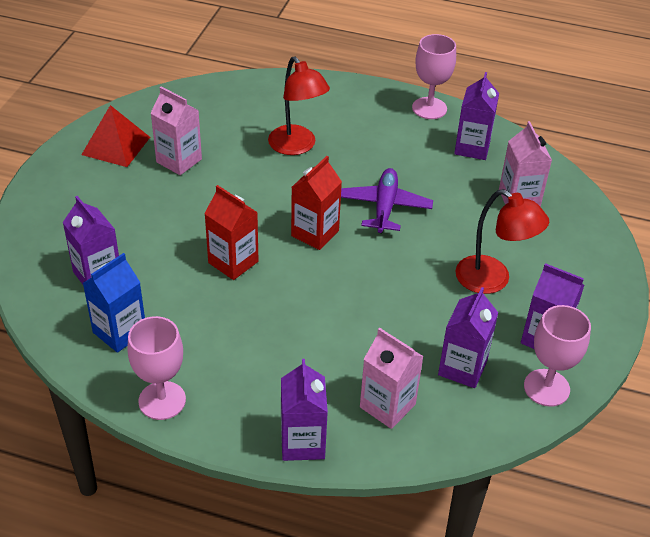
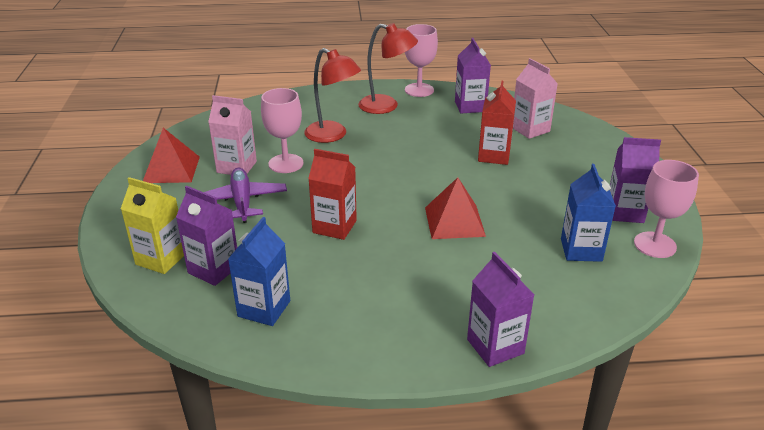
camera: 20 degrees left, 10 degrees down
(58, 249) = (161, 259): none -> yellow carton
(162, 400) = (342, 353): pink goblet -> pink goblet (286, 163)
(315, 233) = (390, 189): red carton -> red carton (494, 156)
(355, 293) = (454, 221): none -> red pyramid
(384, 207) = (433, 158): purple plane -> purple plane (242, 201)
(387, 406) = (544, 295): pink carton -> none
(462, 368) = (581, 250): purple carton -> blue carton
(492, 280) = (554, 185): red lamp -> red lamp (386, 106)

